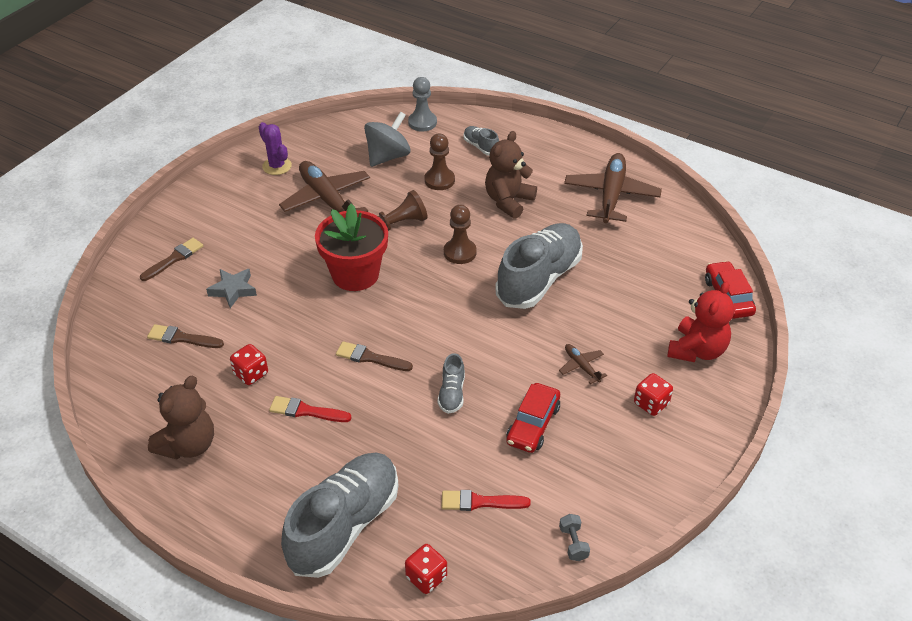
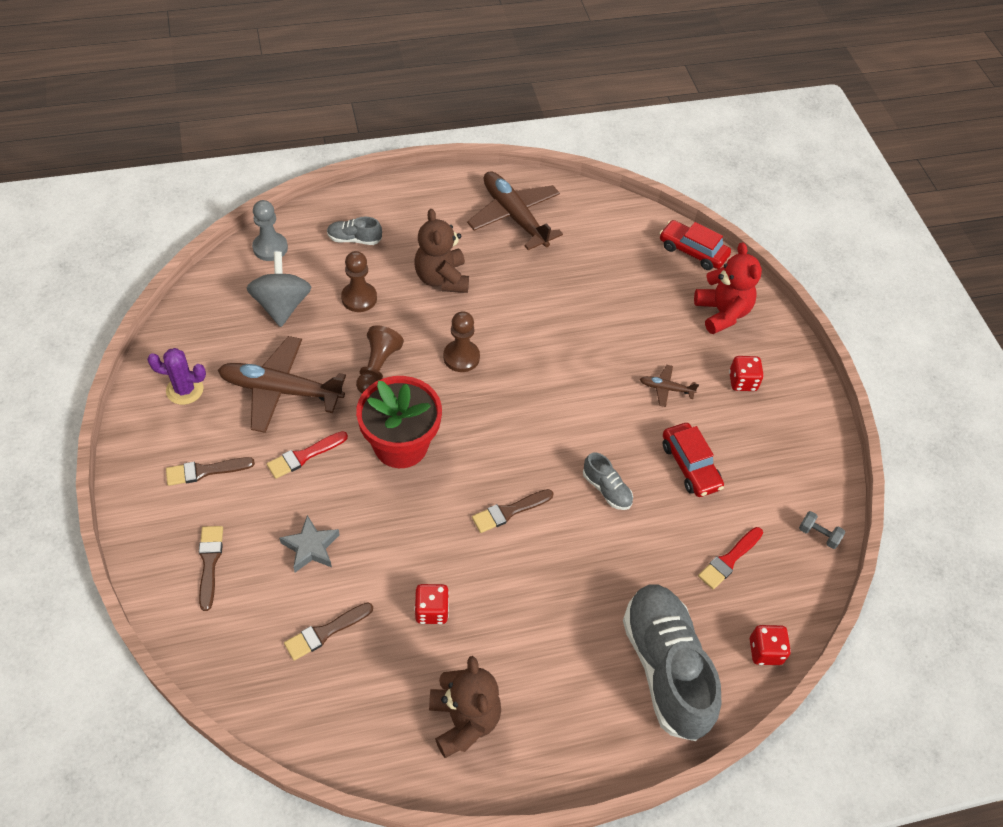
camera: 50 degrees left, 10 degrees up
(232, 213) = (205, 471): none -> brown brush
(306, 411) = (519, 602): red brush -> red brush (304, 456)
(539, 279) = (550, 336): grey shoe -> none

